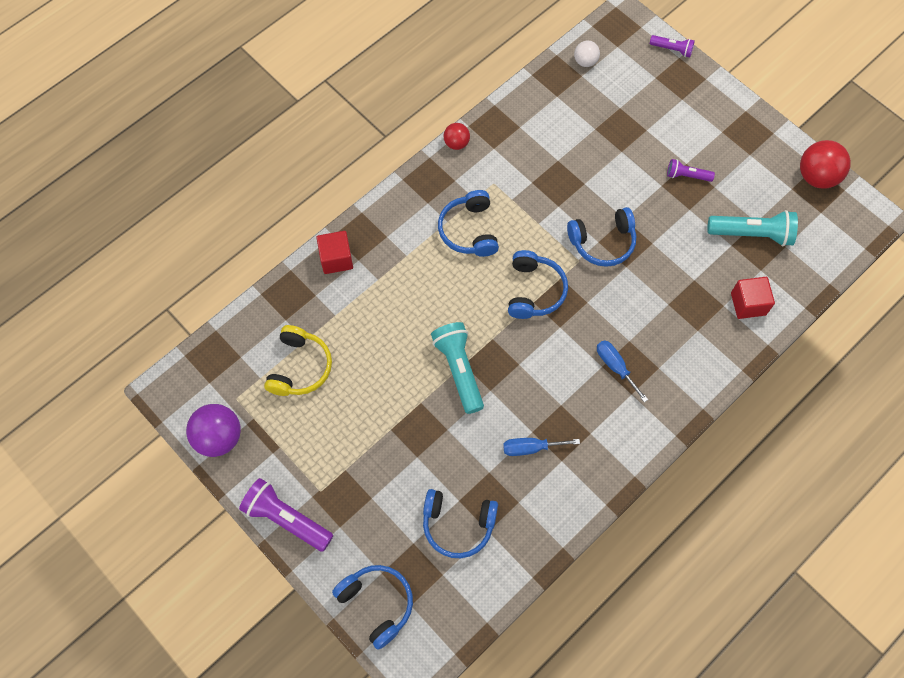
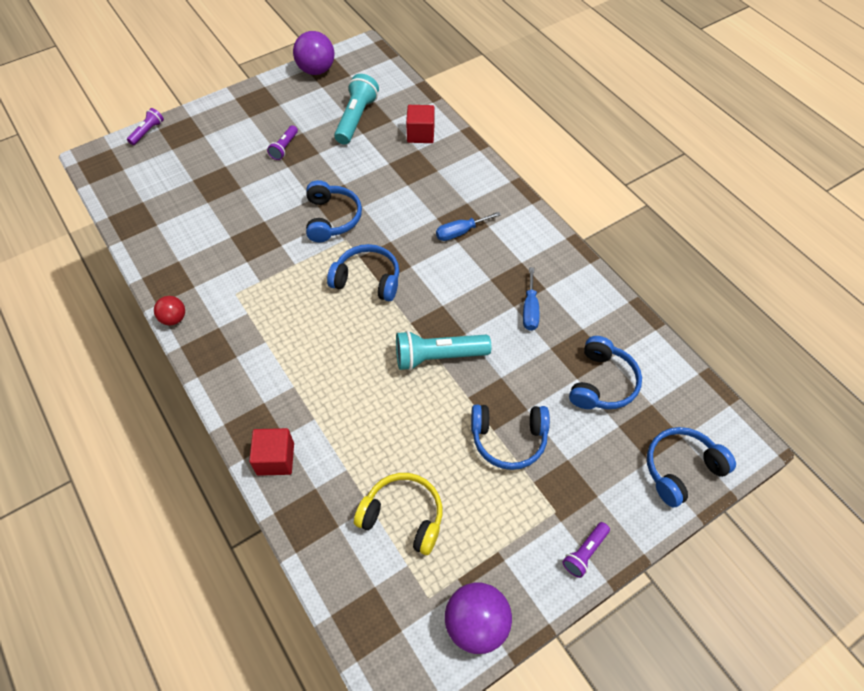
camera: 80 degrees left, 10 degrees down
(286, 519) = (585, 553): purple flashlight -> purple flashlight, size x0.55
(469, 230) = (283, 323): blue headphones -> blue headphones (508, 439)
(585, 61) = (128, 196): white ball -> none
(817, 176) = (316, 70): red ball -> purple ball

